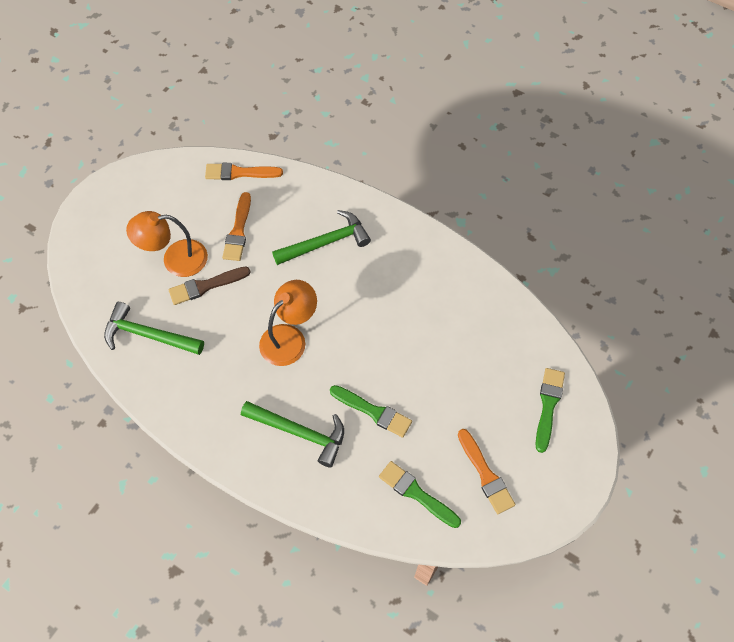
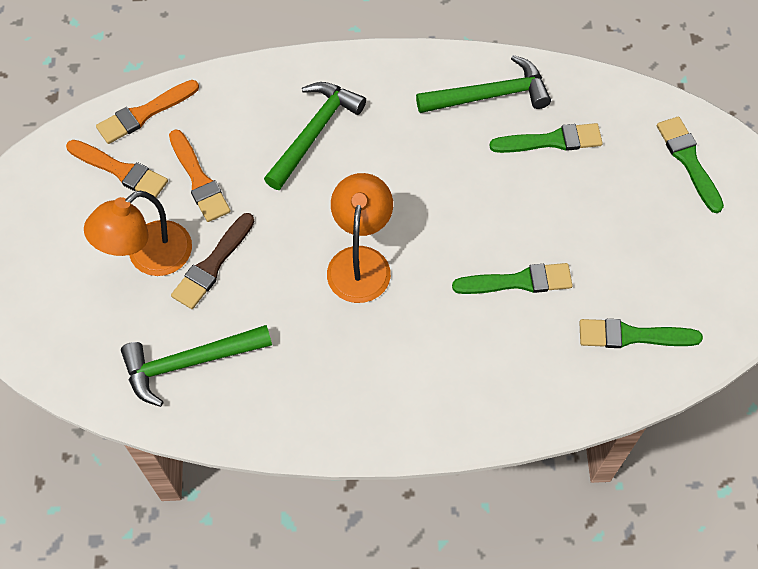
camera: 35 degrees left, 0 degrees up
(300, 432) = (457, 355): green hammer -> green hammer (490, 95)
(467, 336) = (551, 141): none -> green brush
(485, 474) = (684, 270): orange brush -> orange brush (120, 170)

